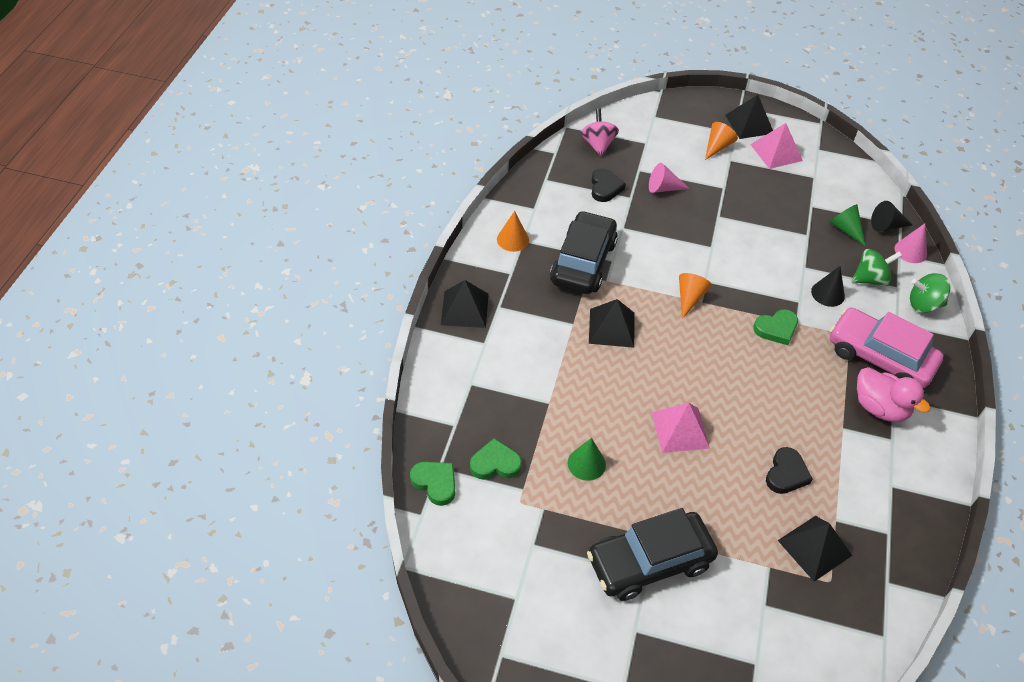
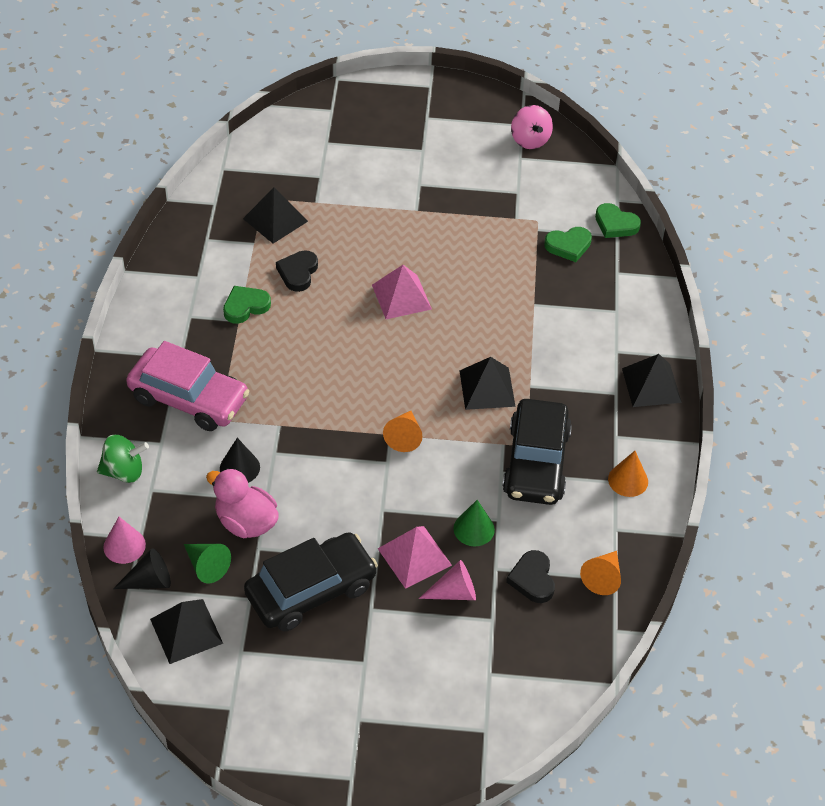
camera: 170 degrees right, 0 degrees up
(586, 463) = (485, 256): green cone -> green cone (474, 529)
(598, 144) = (558, 655): pink spinning top -> pink spinning top (530, 140)
(649, 562) = (417, 192): black car -> black car (311, 590)
(717, 147) = (383, 684): orange cone -> orange cone (602, 577)
(749, 124) = (336, 743): black pyramid -> black pyramid (186, 631)
(776, 152) = (295, 689): pink pyramid -> pink pyramid (414, 556)
(776, 329) = (303, 414): green heart -> green heart (245, 306)
(870, 279) = (184, 495): green spinning top -> none
(879, 408) = (197, 345): pink duck -> pink duck (246, 522)

